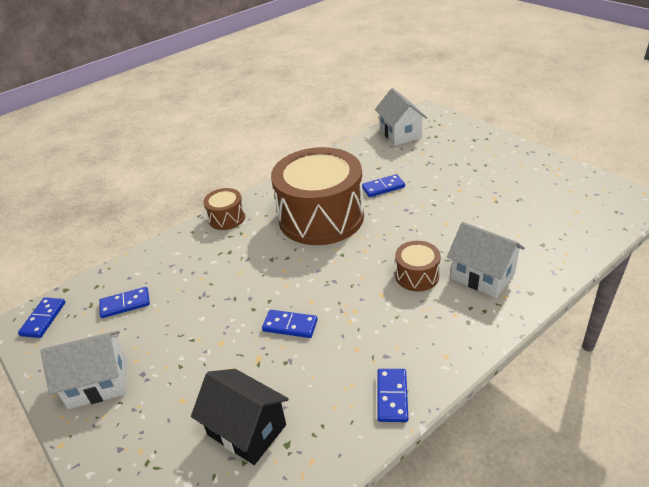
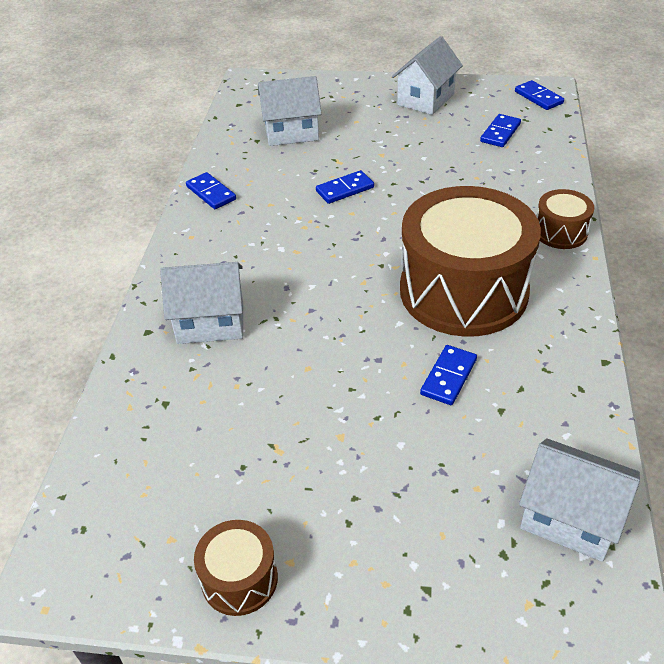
camera: 135 degrees right, 5 degrees up
(247, 430) = (291, 132): black house -> white house
(417, 275) = (280, 286): brown drum -> brown drum (239, 579)

